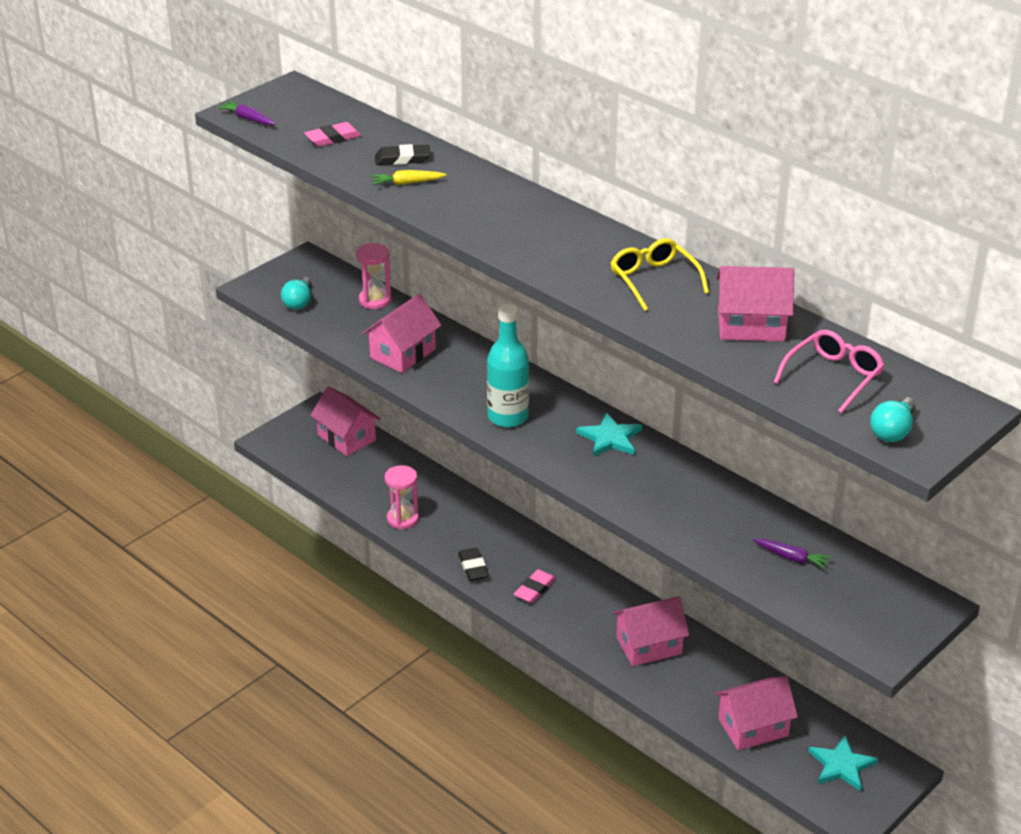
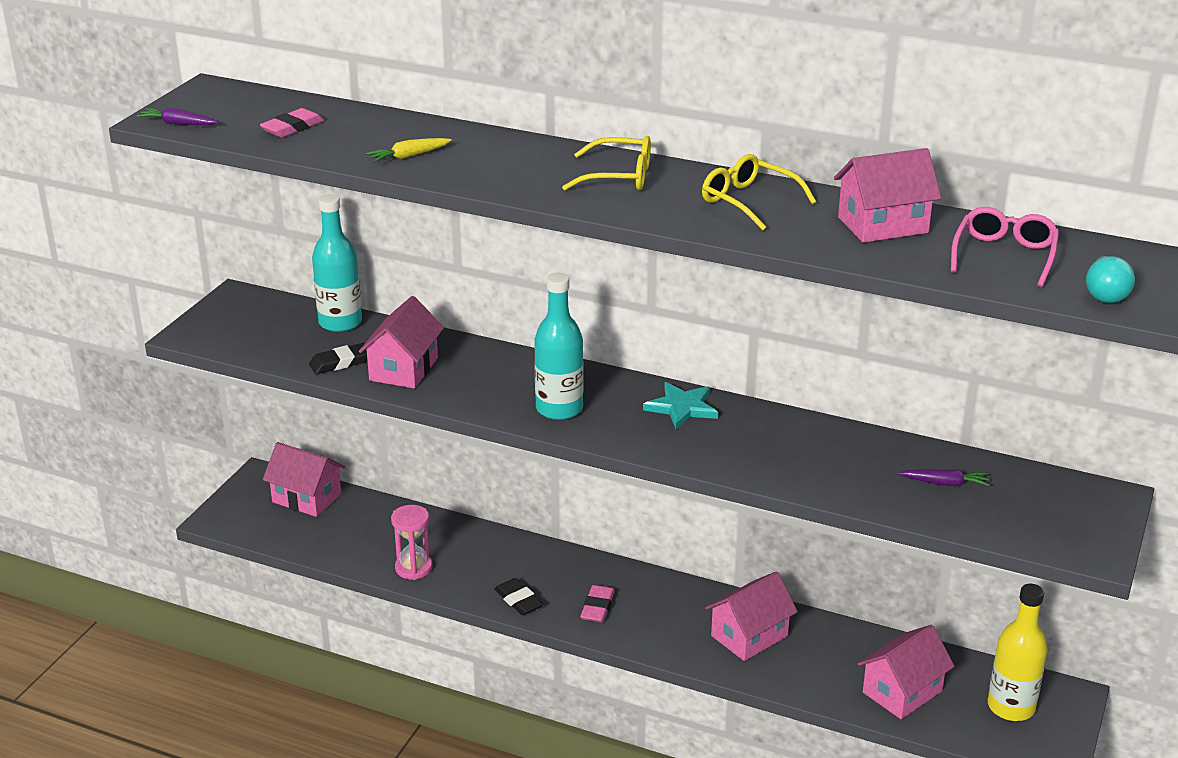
camera: 20 degrees left, 5 degrees down
(299, 302) = (253, 340): turquoise light bulb -> none
(375, 300) = (340, 323): pink hourglass -> turquoise bottle
(402, 159) = (387, 135): black eraser -> black eraser (340, 362)
(562, 235) = (618, 176): none -> yellow glasses
(841, 765) = (1011, 707): turquoise star -> yellow bottle

